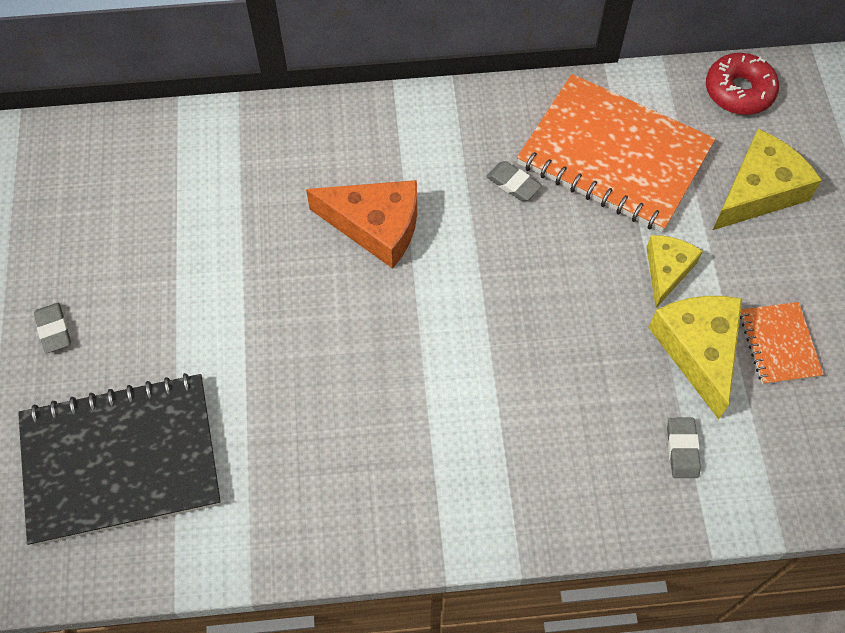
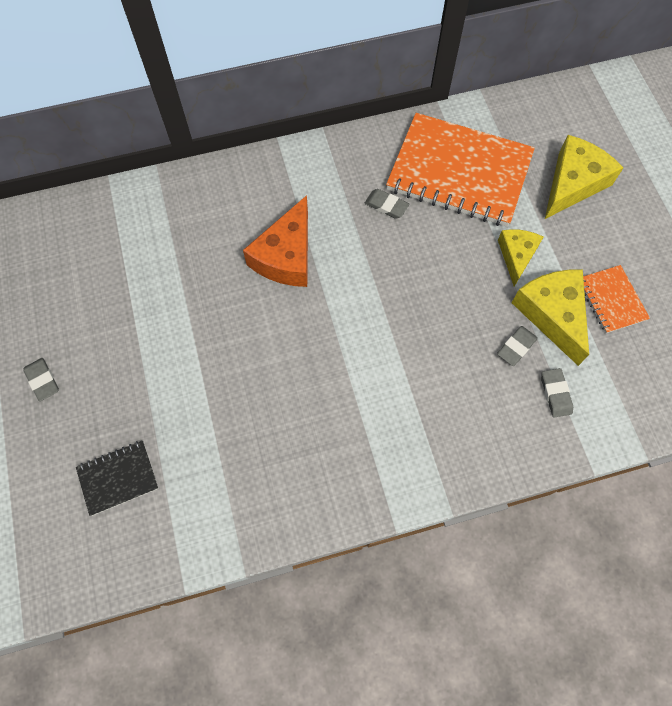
camera: 10 degrees left, 5 degrees up
(121, 460) = (118, 478): black notebook -> black notebook, size x0.46
(376, 226) = (286, 256): orange cheese -> orange cheese turned 105 degrees clockwise
(643, 383) = (516, 347): none -> grey eraser
(739, 91) = (543, 108): red donut -> none

